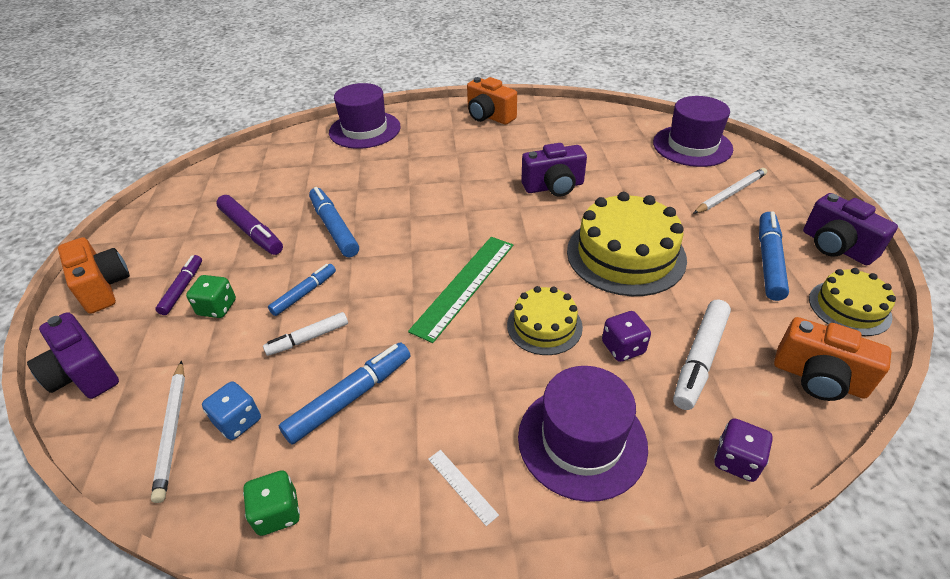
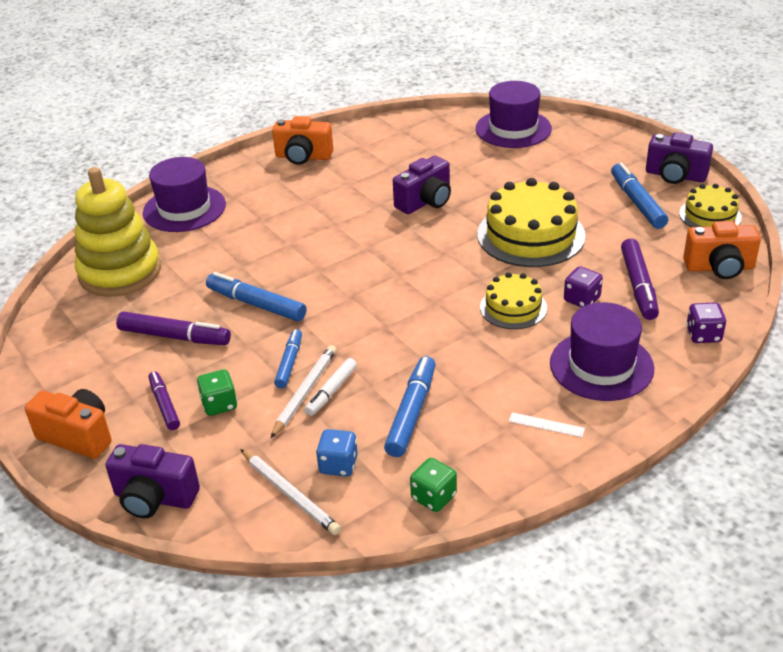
camera: 30 degrees left, 5 degrees down
(273, 163) = (120, 272): none -> yellow stacking toy
(464, 286) = (423, 304): green ruler -> none
(699, 359) = (638, 286): white marker -> purple marker
(730, 193) = (573, 160): white pencil -> white pencil (305, 392)

